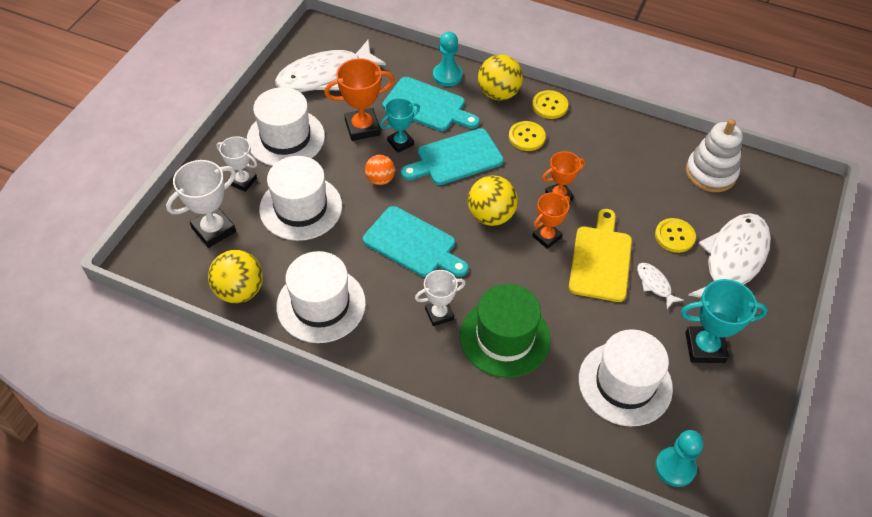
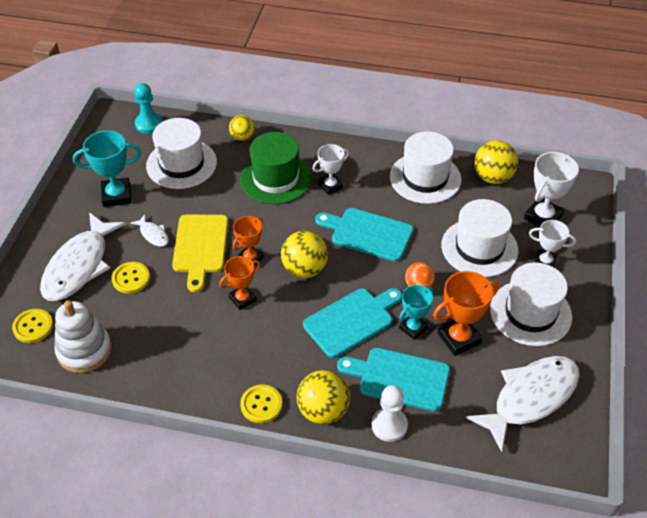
camera: 170 degrees right, 5 degrees down
(447, 76) = (389, 425): turquoise pawn -> white pawn
(526, 137) = (282, 358): yellow button -> yellow button (33, 327)
(541, 415) = (242, 137): none -> yellow ball

